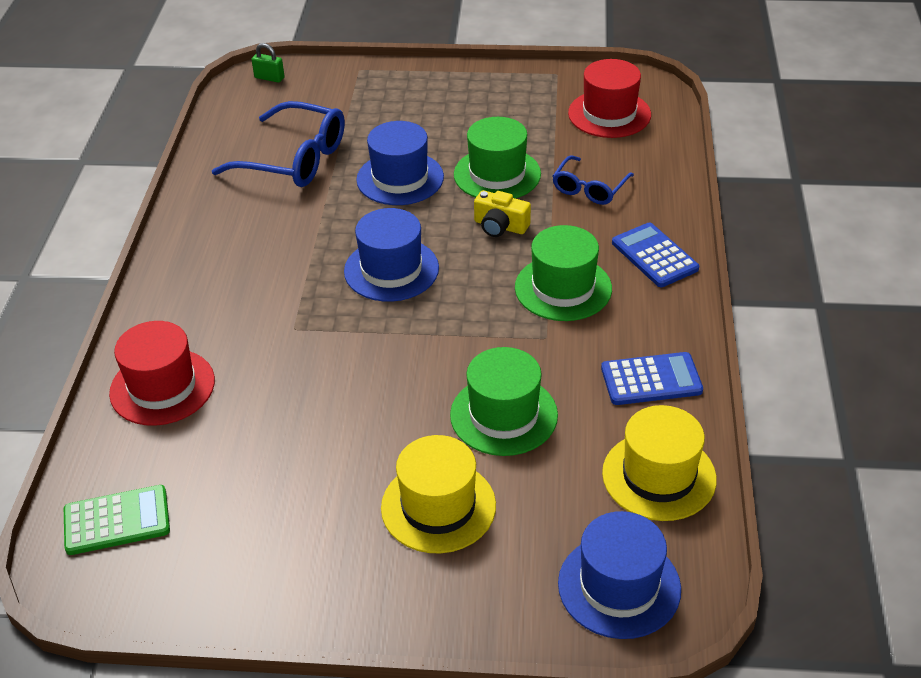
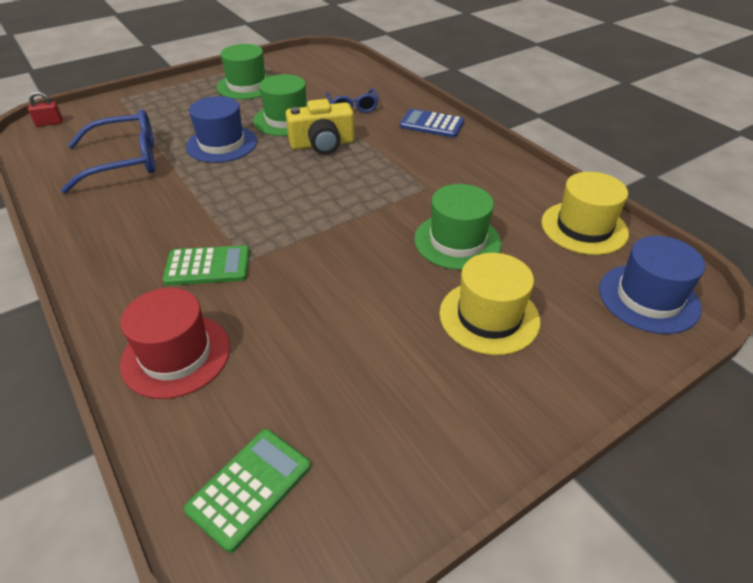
camera: 40 degrees left, 0 degrees up
(258, 317) = (208, 266): none -> green calculator
(269, 78) = (49, 123): green padlock -> red padlock
(391, 270) = (278, 195): blue hat -> none
(500, 226) = (322, 144): yellow camera -> yellow camera, size x1.54
(563, 288) = (402, 159): green hat -> green hat (247, 86)
(609, 114) = (318, 71): red hat -> none
(651, 379) = (512, 182): blue calculator -> none

